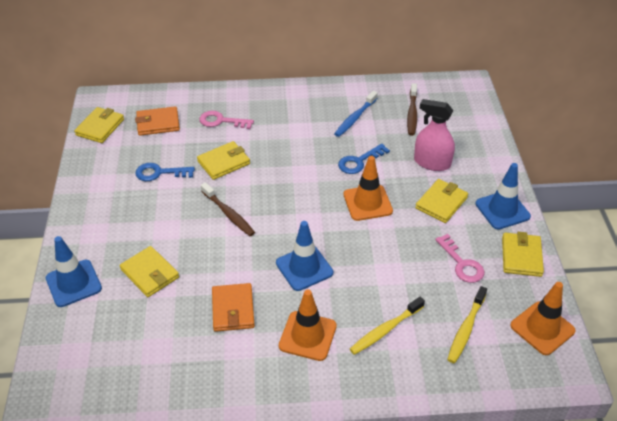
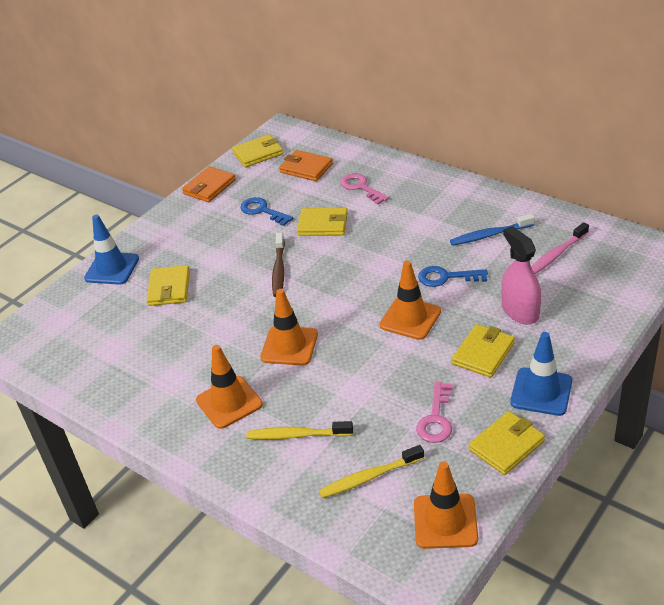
camera: 45 degrees right, 5 degrees down
(233, 309) = (197, 349): orange wallet -> orange wallet (209, 187)
(304, 268) = (289, 346): blue traffic cone -> orange traffic cone
(412, 114) = (556, 255): brown toothbrush -> pink toothbrush
(441, 203) = (483, 353): yellow wallet -> yellow wallet turned 45 degrees counterclockwise

